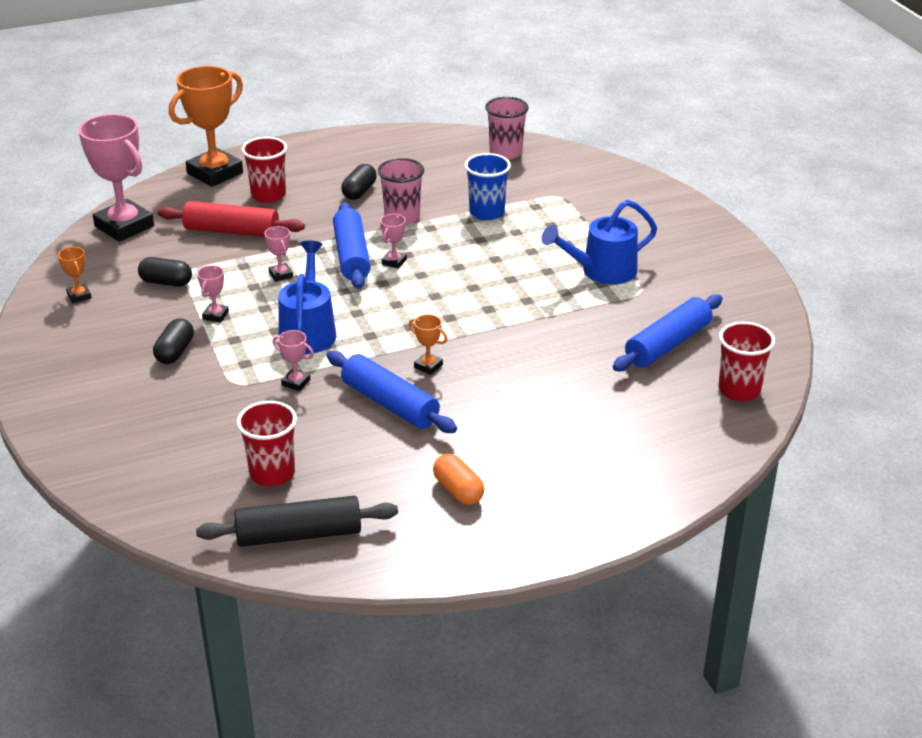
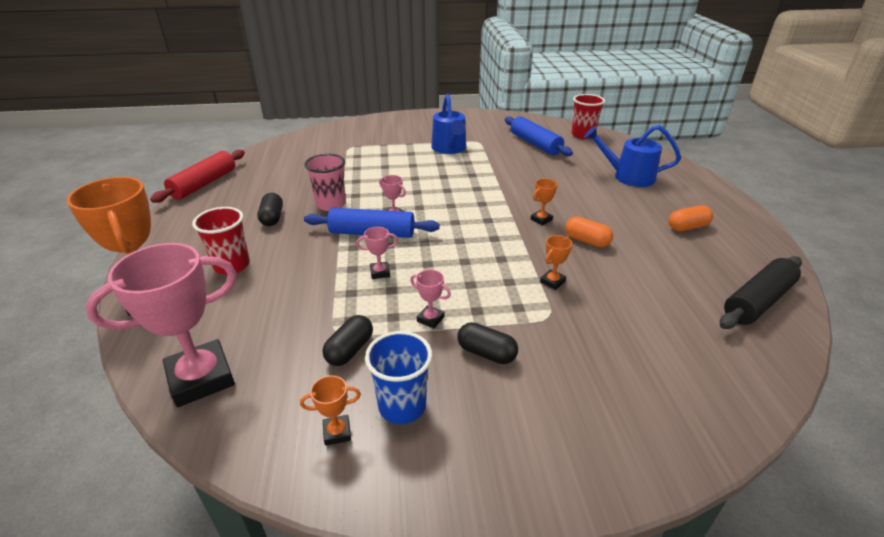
camera: 75 degrees left, 0 degrees up
(232, 231) = (280, 294): red rolling pin -> red rolling pin (204, 184)
(272, 473) = (681, 307): red cup -> none
(296, 382) = (552, 281): pink trophy -> orange trophy
(299, 534) = (757, 301): black rolling pin -> black rolling pin turned 45 degrees clockwise
(308, 330) = (476, 267): blue watering can -> blue watering can (627, 176)
(359, 191) = (272, 218): black capsule -> black capsule turned 45 degrees clockwise
(390, 403) = (586, 241): blue rolling pin -> orange capsule
(487, 212) = (351, 172): blue cup -> blue cup (402, 406)
(505, 153) = (274, 155): pink cup -> none

